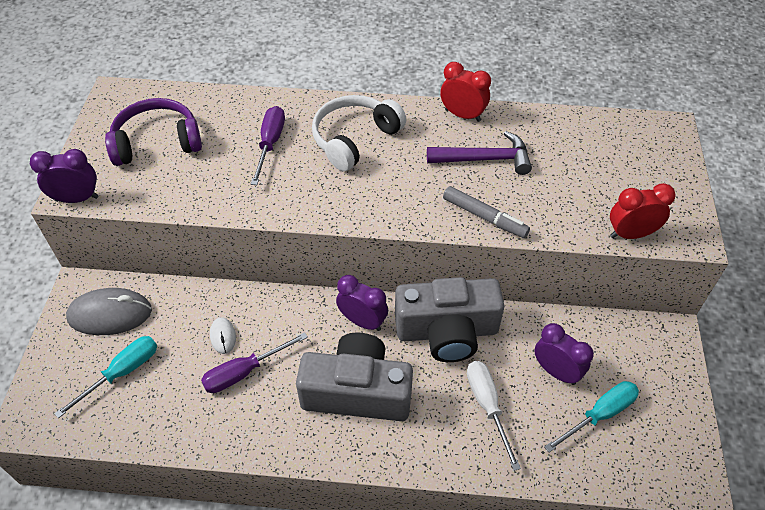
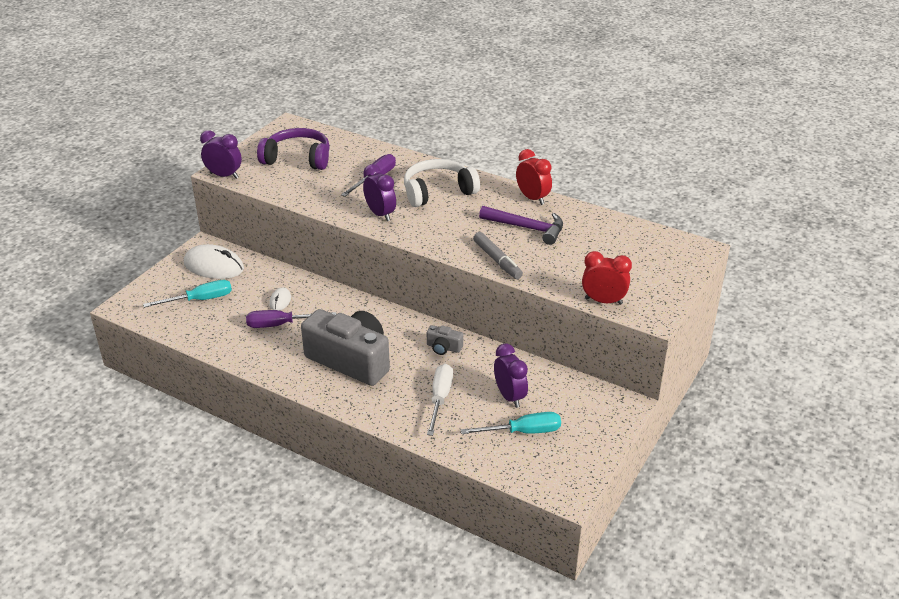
camera: 25 degrees right, 15 degrees down
(110, 314) = (214, 266): grey mouse -> white mouse
(362, 321) = (385, 322): purple clock -> purple clock (380, 214)
(447, 331) = (443, 347): grey camera -> grey camera, size x0.41

